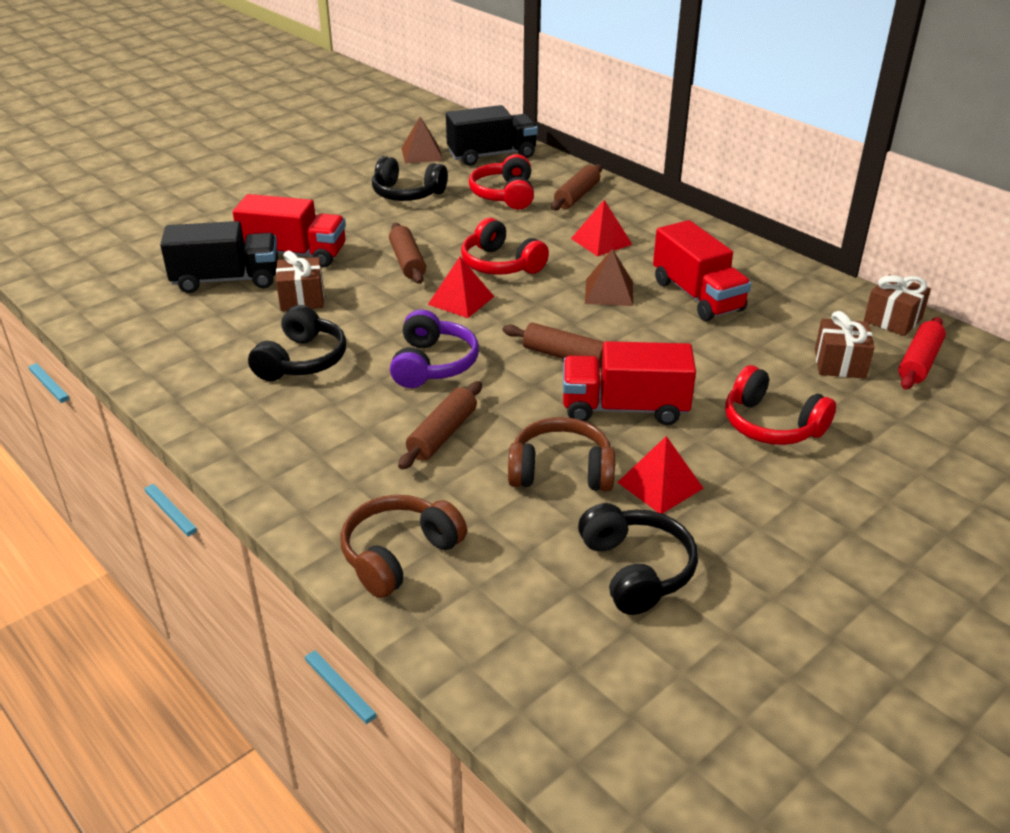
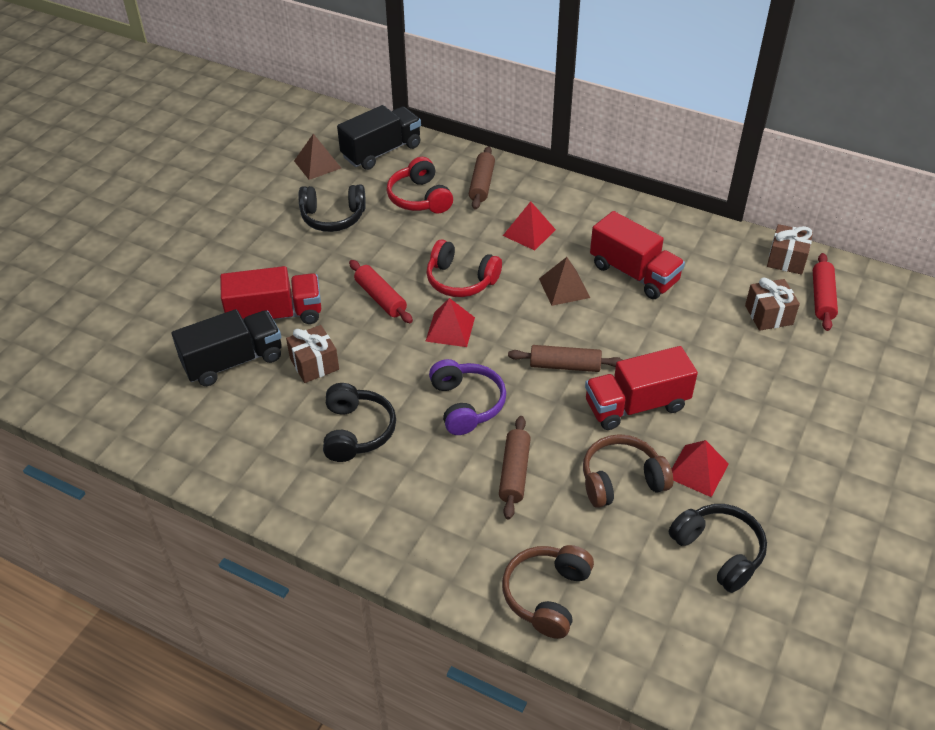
camera: 20 degrees left, 10 degrees up
(407, 262) = (380, 298): brown rolling pin -> red rolling pin
(771, 425) = (748, 389): red headphones -> none

